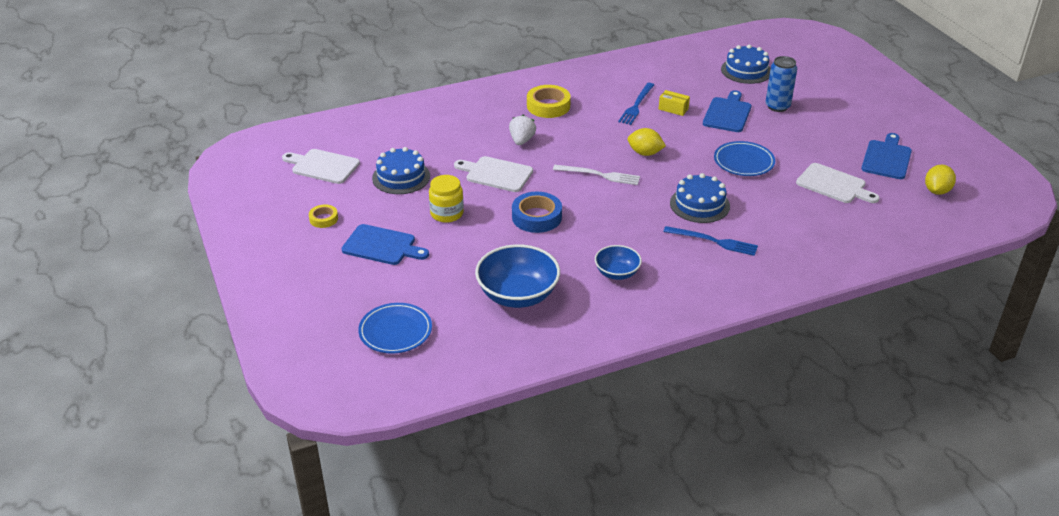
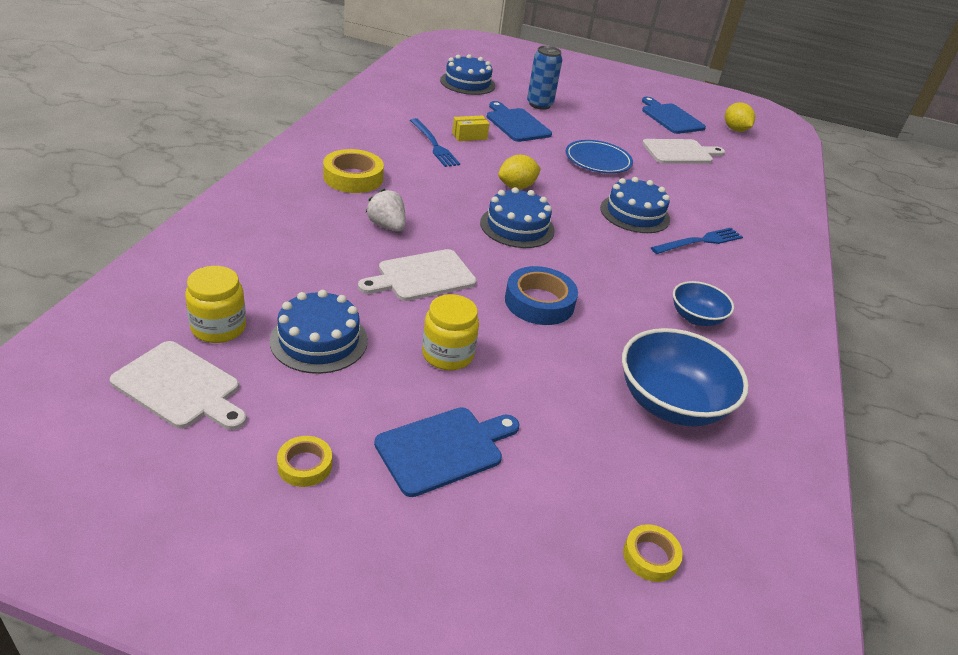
camera: 55 degrees left, 0 degrees up
(323, 166) = (180, 387): white cutting board -> white cutting board turned 120 degrees counterclockwise
(369, 150) = (218, 327): none -> yellow jar
(395, 331) = (650, 557): blue plate -> yellow tape
(599, 175) = (517, 226): white fork -> blue cake

